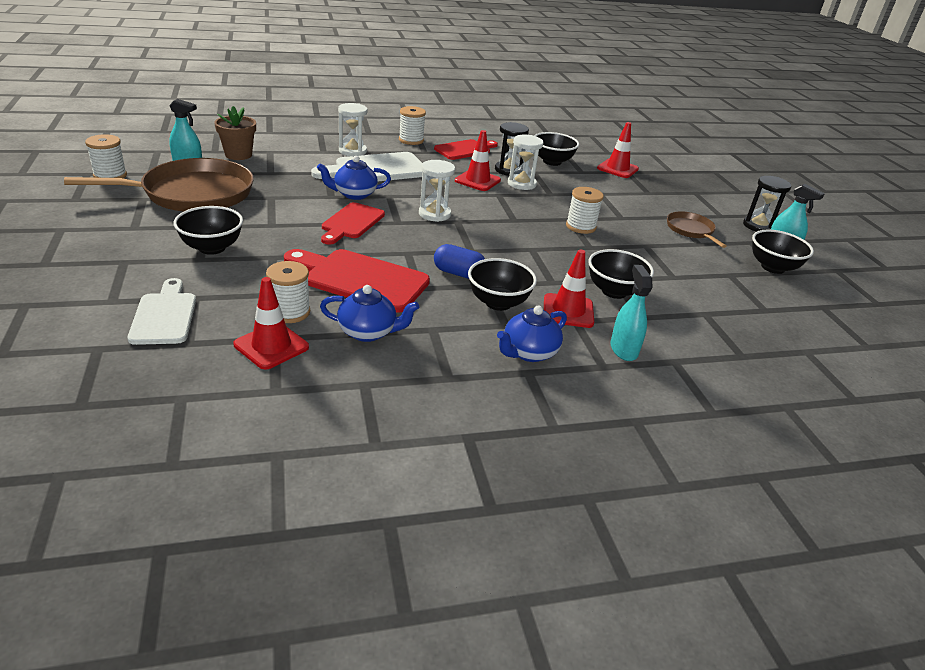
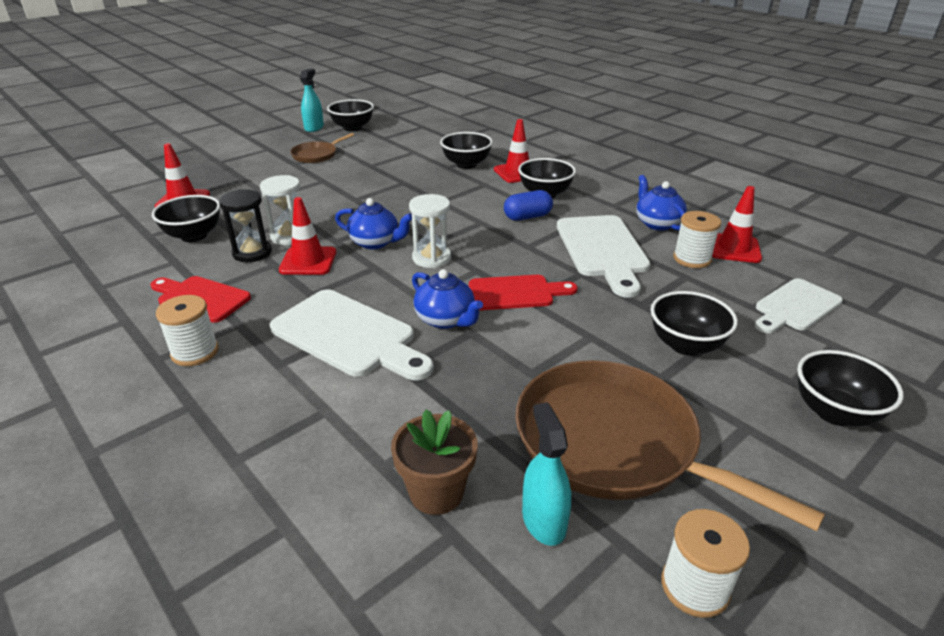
camera: 115 degrees left, 0 degrees up
(86, 257) = (834, 412): none -> black bowl
(352, 151) = (297, 383): white hourglass -> none
(360, 279) = (602, 250): red cutting board -> white cutting board
(458, 273) = (527, 217): blue capsule -> blue capsule turned 75 degrees clockwise
(529, 352) = (585, 174): blue teapot -> blue teapot (375, 242)
(580, 226) = (366, 192): white spool -> none
(623, 349) = (535, 152): turquoise spray bottle -> none
(758, 226) = (276, 136): black hourglass -> none

